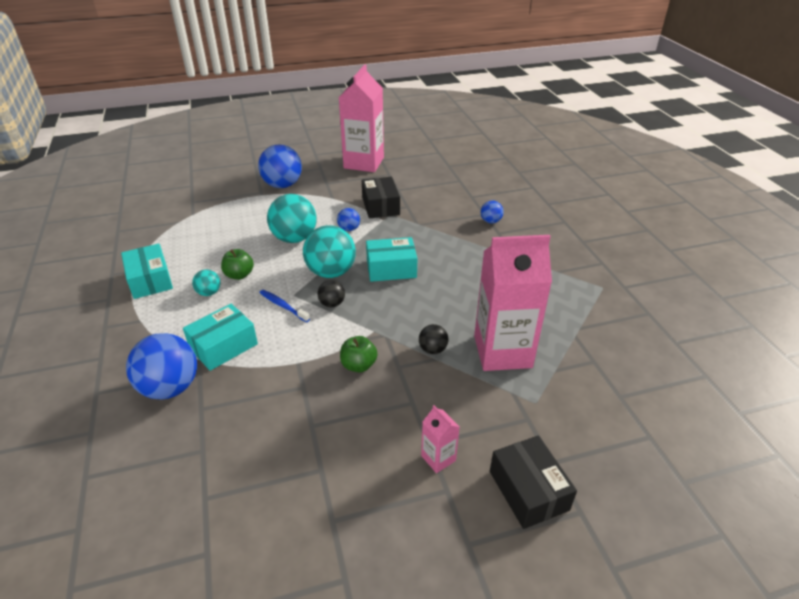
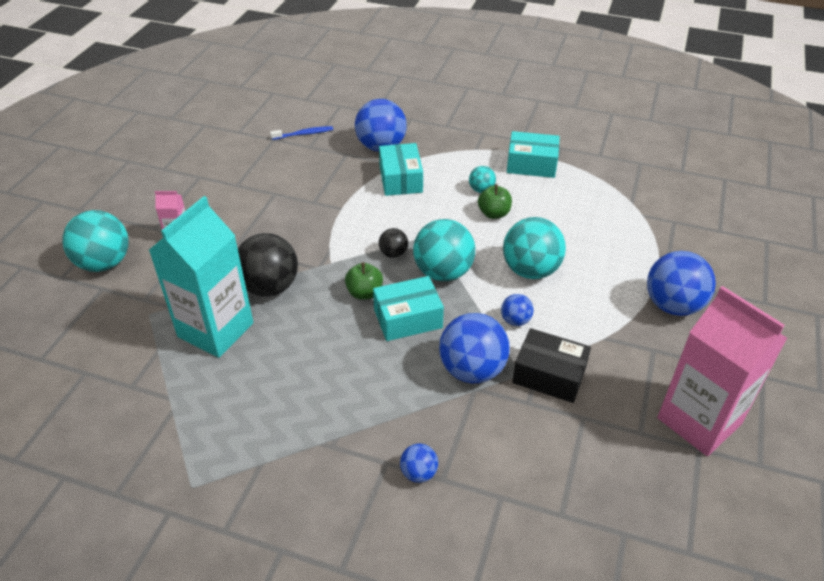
camera: 125 degrees right, 5 degrees up
(283, 306) = (420, 224): blue toothbrush -> blue toothbrush (304, 134)
(359, 365) = (302, 237): green apple -> green apple (364, 293)
(391, 269) = (408, 318): turquoise box -> turquoise box turned 45 degrees clockwise
(405, 230) = (472, 370): none -> blue ball
(433, 349) = (269, 287): black ball -> black ball, size x2.03
(502, 351) = (216, 330): pink carton -> turquoise carton
(528, 490) = (104, 263): black box -> turquoise ball

